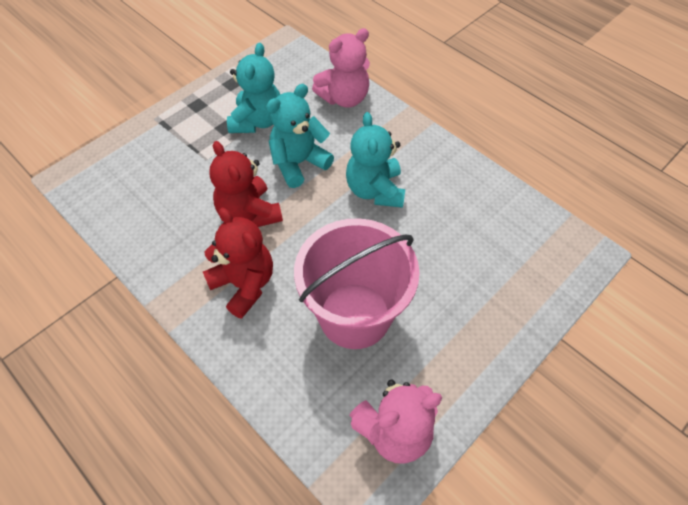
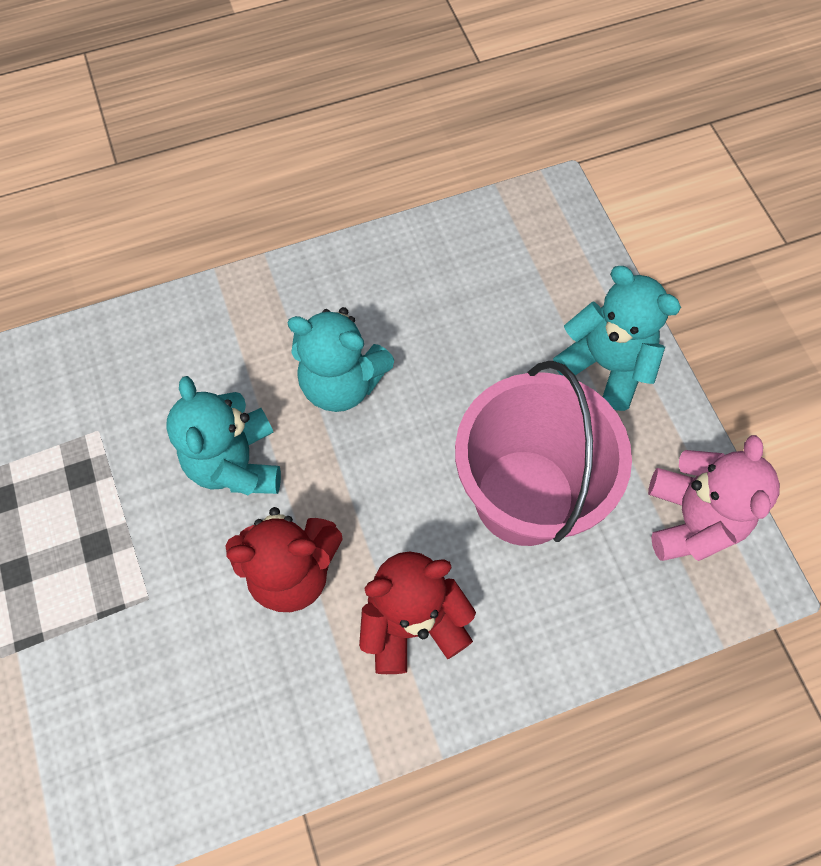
camera: 65 degrees left, 10 degrees up
(257, 121) = (113, 490): turquoise teddy bear -> turquoise teddy bear (606, 365)
(344, 98) = (145, 345): pink teddy bear -> none

